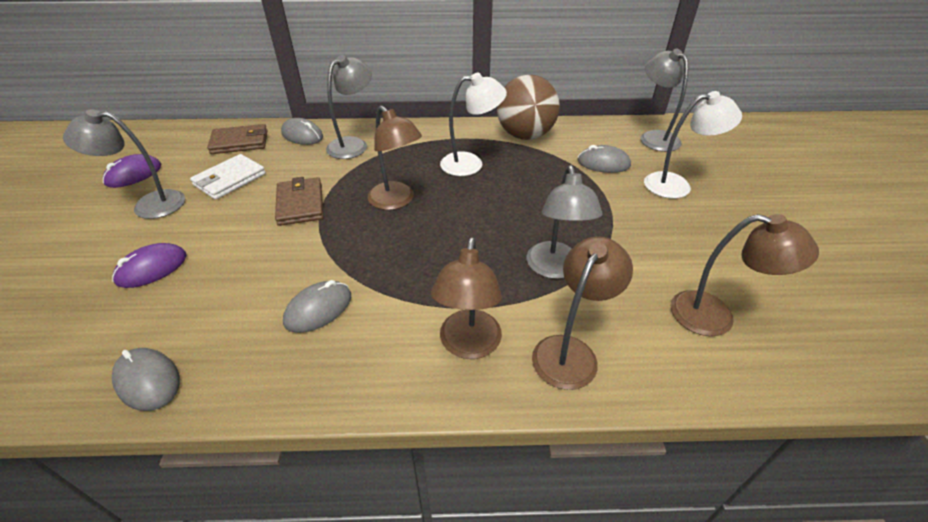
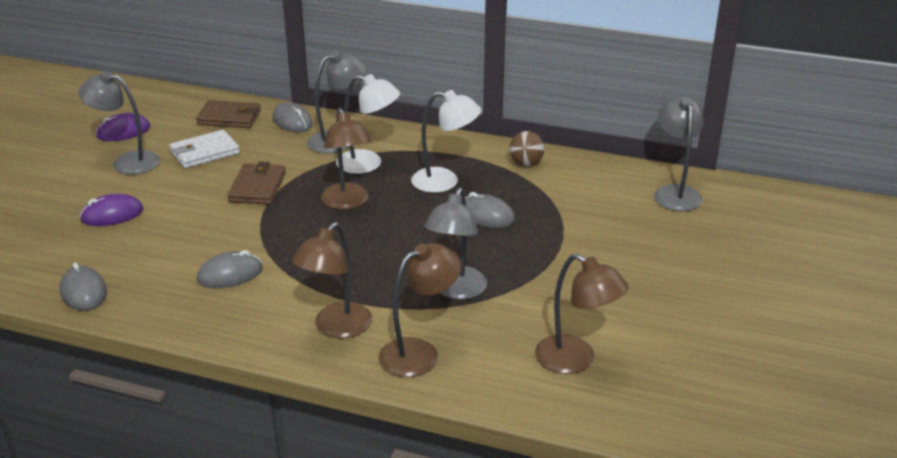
camera: 20 degrees right, 10 degrees down
(525, 135) = (526, 163): brown ball -> brown ball, size x0.50
(603, 163) = (589, 208): grey mouse -> grey mouse (486, 215)
(676, 185) = (651, 245): white lamp -> white lamp (368, 164)

